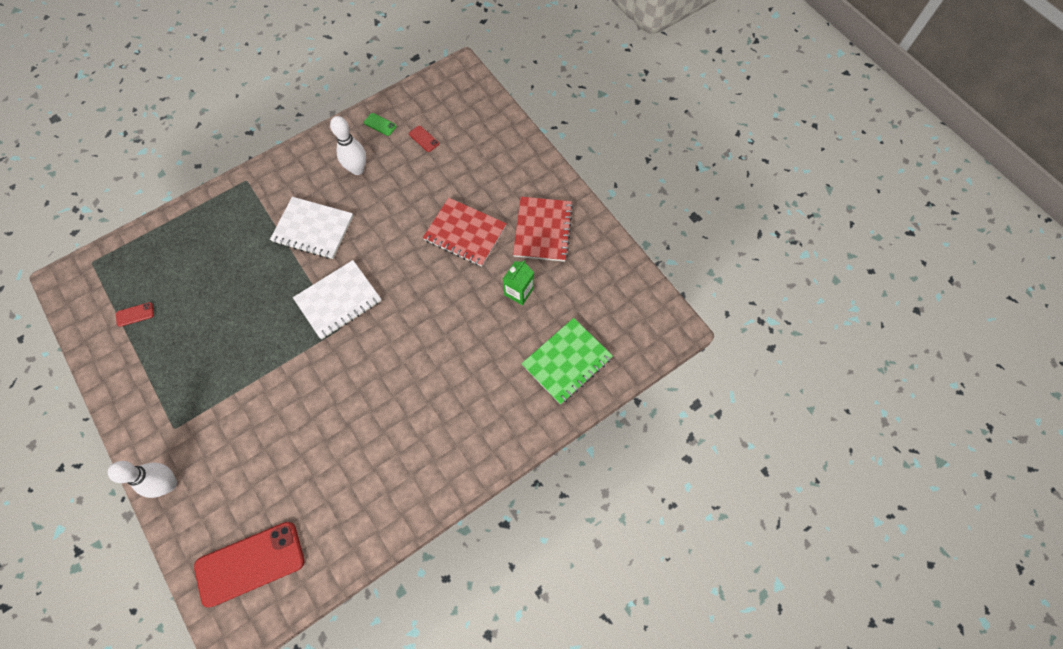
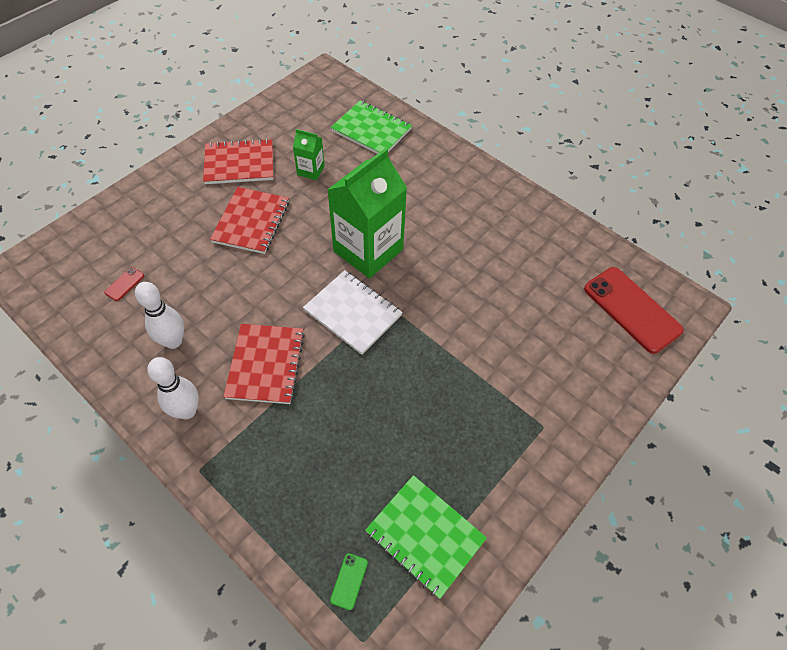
camera: 105 degrees left, 10 degrees down
(135, 314) = (425, 535): red phone -> green notebook
(169, 484) = (599, 408): white bowling pin -> white bowling pin (187, 411)
(313, 229) = (265, 364): white notebook -> red notebook
(380, 124) = (101, 335): green phone -> green phone (349, 581)
(402, 326) = (368, 250): none -> green carton

